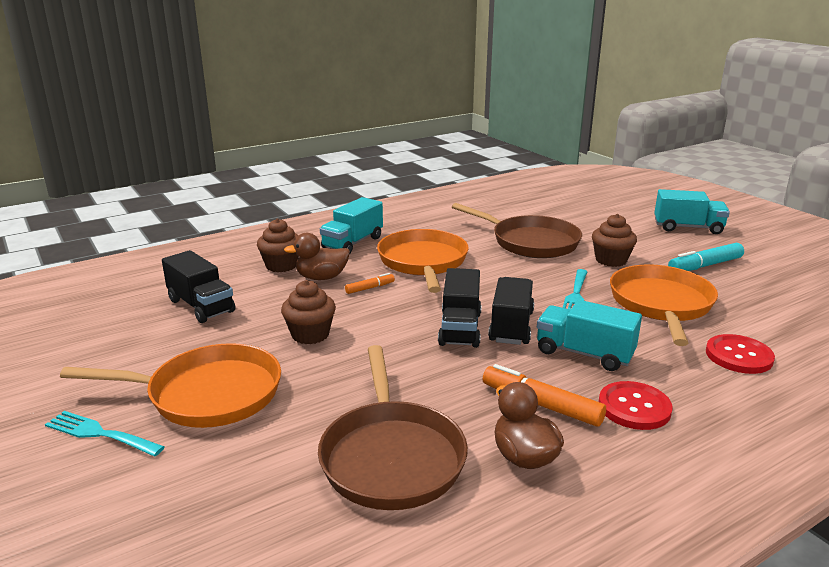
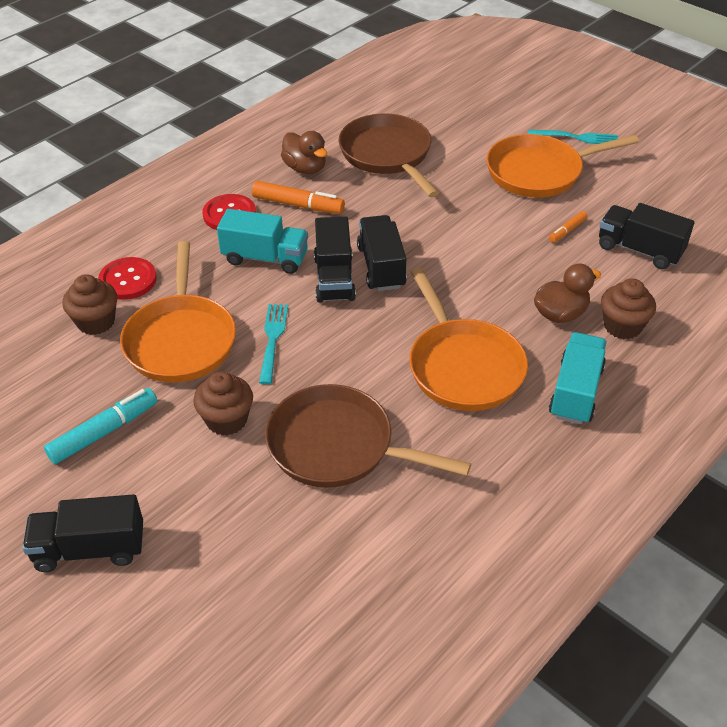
camera: 165 degrees right, 20 degrees up
(310, 334) = (510, 236): brown cupcake -> brown cupcake (96, 322)
(370, 288) = (497, 307): orange marker -> orange marker (567, 231)
(688, 228) = (90, 549): turquoise truck -> black truck

